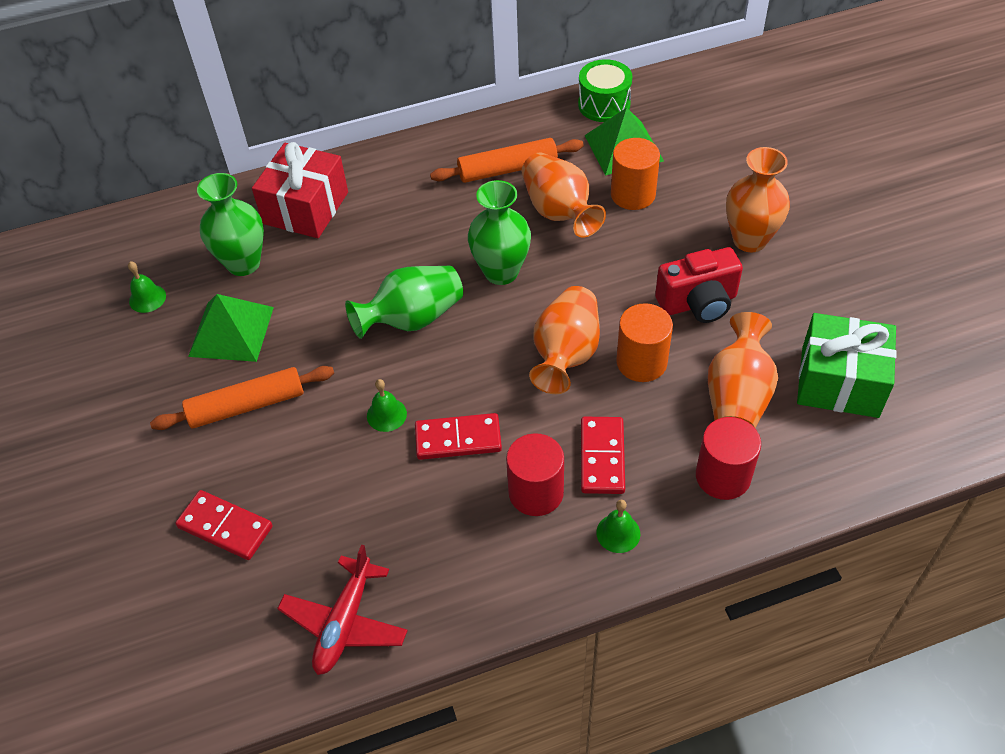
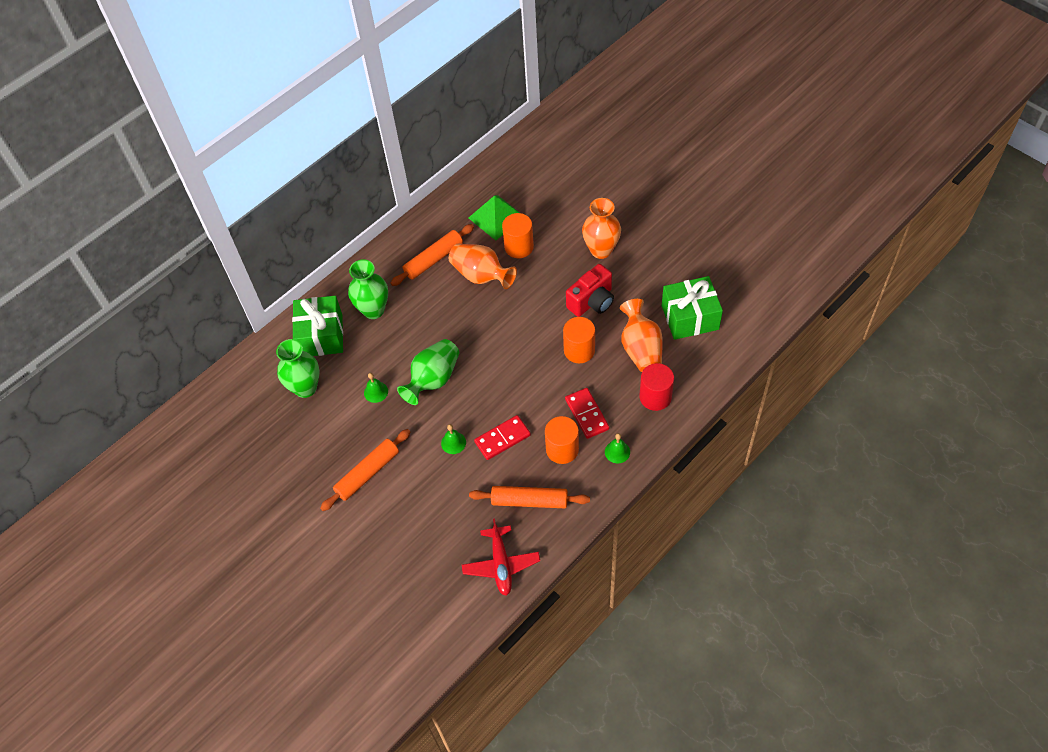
camera: 25 degrees left, 5 degrees up
(147, 298) = (259, 435): green bell -> green bell (376, 392)
(225, 527) = (401, 546): red domino -> none
(231, 331) = (327, 433): green pyramid -> none
(305, 208) = (321, 335): red gift -> green gift
(443, 547) = (529, 501): none -> orange rolling pin
(501, 272) = (468, 328): green vase -> green vase (373, 310)
(536, 492) = (562, 449): red cylinder -> orange cylinder
(566, 354) = (534, 363): orange vase -> none
(604, 104) = (468, 191): green drum -> none

